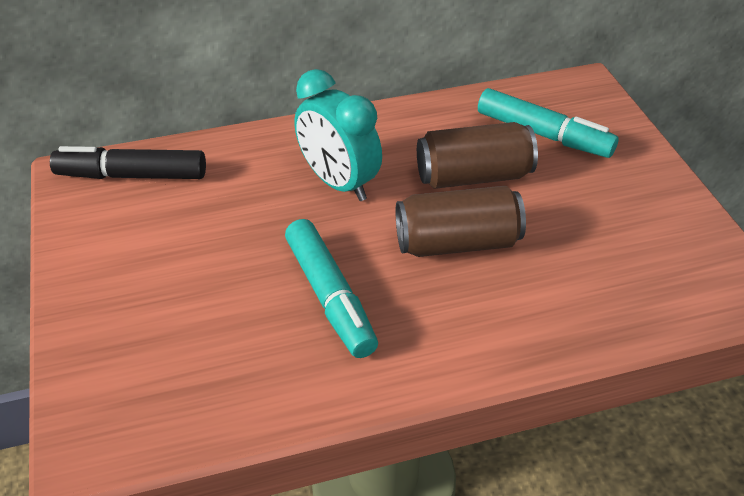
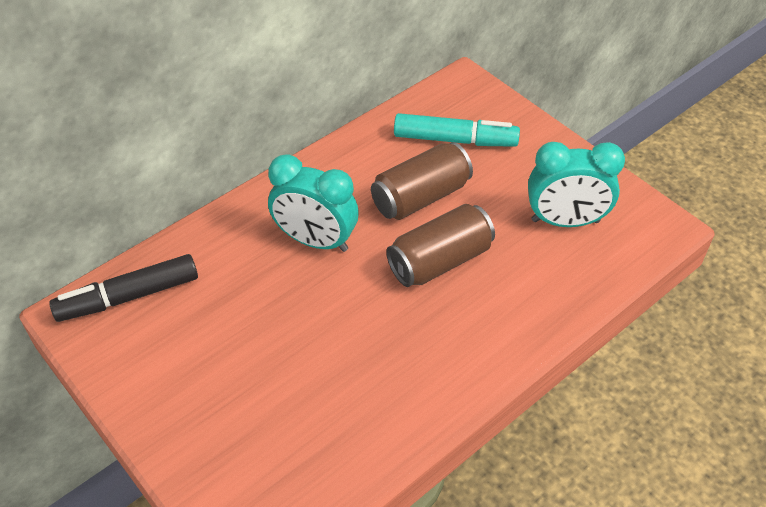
camera: 25 degrees left, 5 degrees up
(330, 297) = (368, 344): turquoise marker -> none
(626, 249) = (565, 221): none -> turquoise clock

